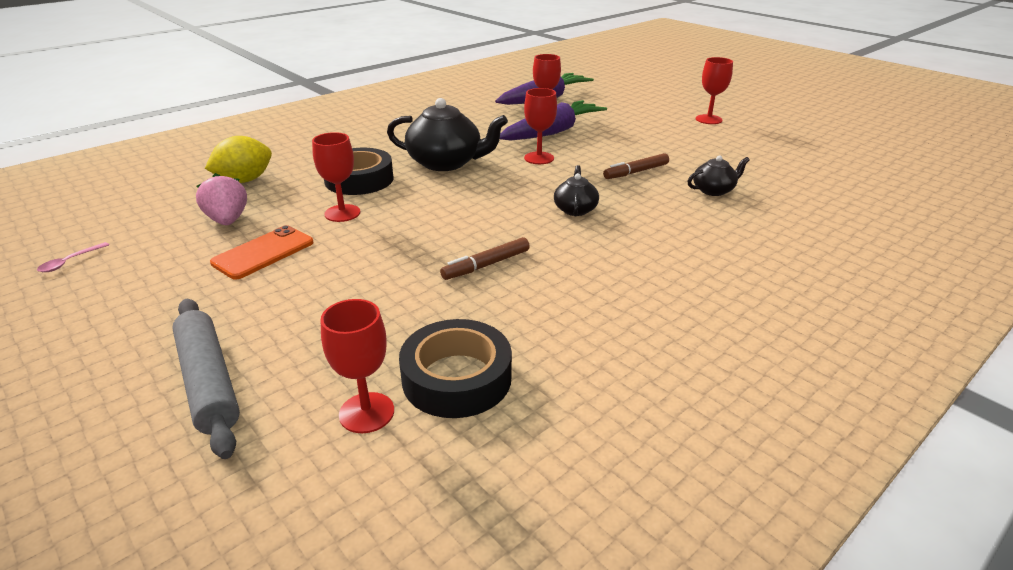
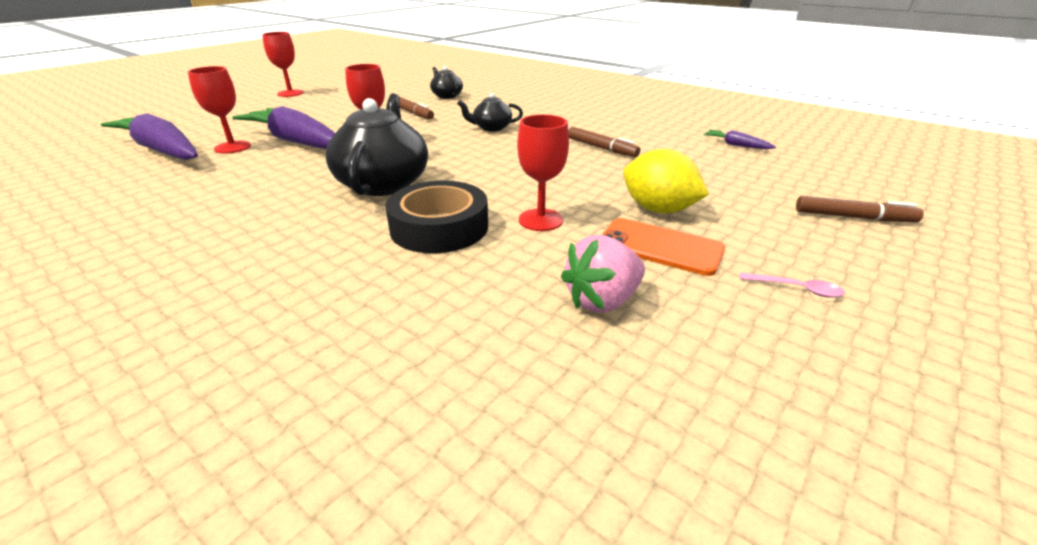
camera: 100 degrees left, 0 degrees up
(69, 262) = (842, 430): pink spoon -> pink spoon (797, 289)
(208, 382) = (853, 217): grey rolling pin -> brown marker
(245, 180) = (453, 333): yellow lemon -> yellow lemon (658, 209)
(366, 412) = (796, 162): red goblet -> none
(457, 378) = (736, 145): black tape -> purple carrot

